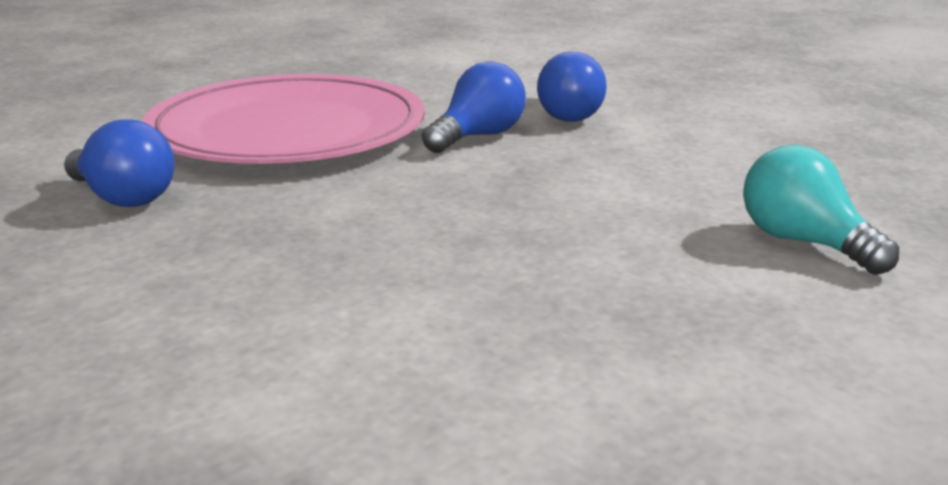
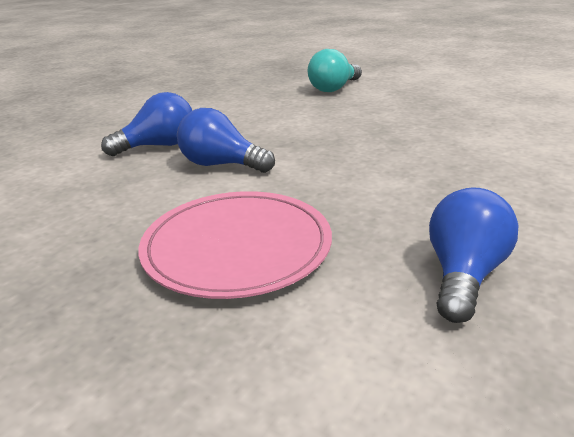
camera: 105 degrees left, 5 degrees up
(288, 130) = (237, 247): pink plate -> pink plate, size x0.65

